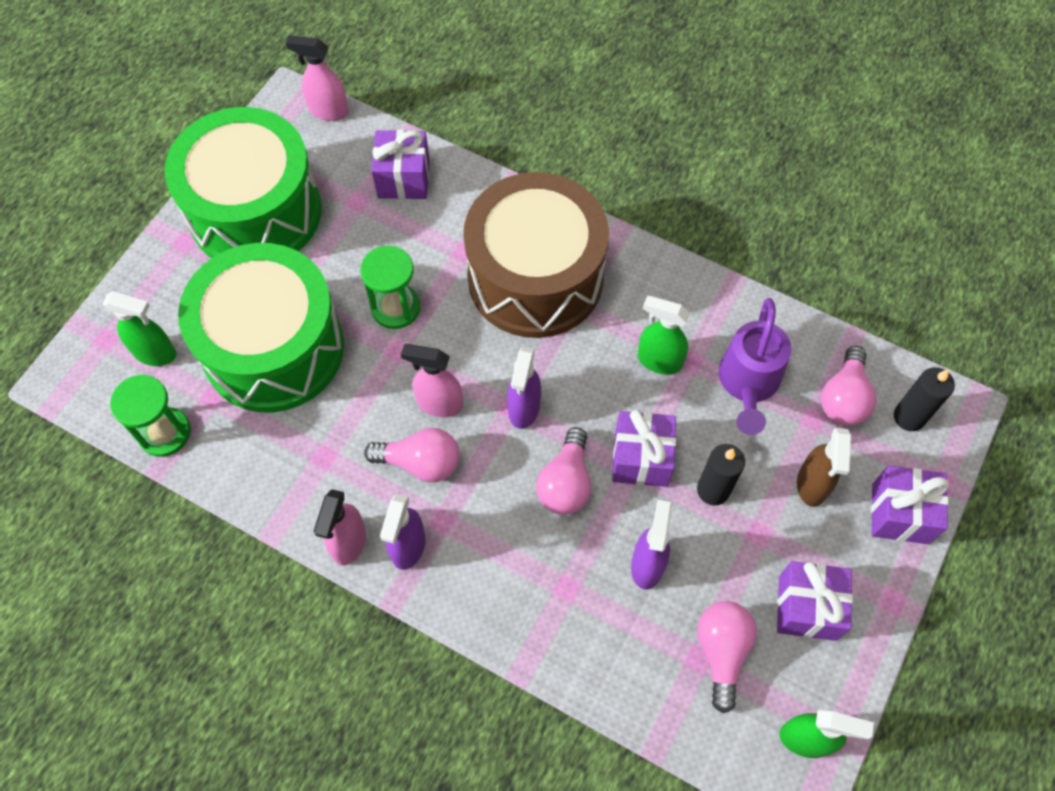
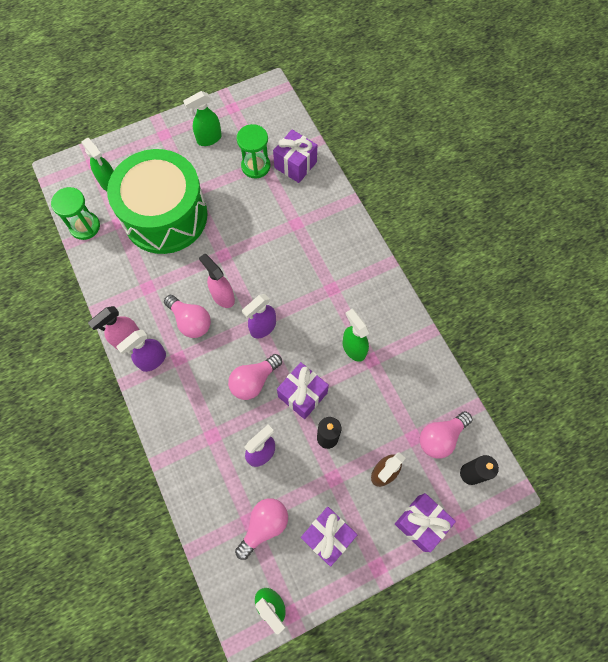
camera: 35 degrees right, 5 degrees up
(255, 212) = (209, 139): green drum -> green spray bottle
(328, 111) = (284, 105): pink spray bottle -> none
(395, 307) = (239, 232): green hourglass -> green hourglass (255, 166)
(535, 277) = (323, 261): brown drum -> none
(748, 384) = (392, 393): purple watering can -> none

